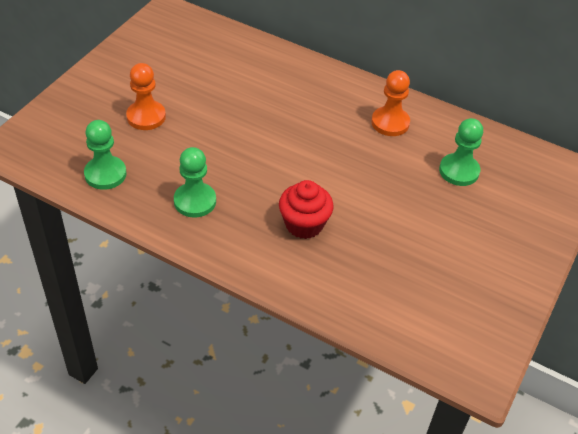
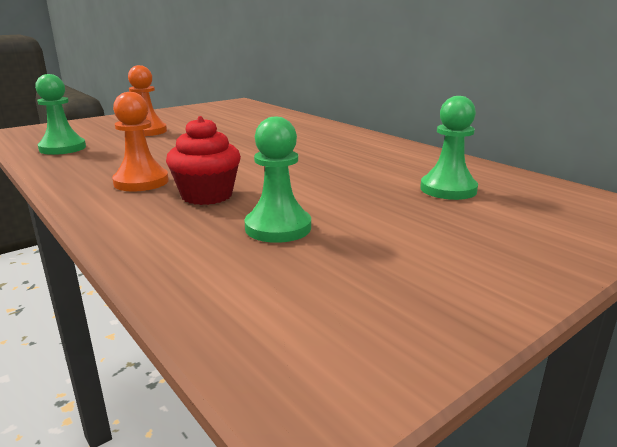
camera: 25 degrees right, 25 degrees down
(195, 201) = (114, 169): green pawn -> green pawn (278, 228)
(390, 123) = (384, 156): orange pawn -> orange pawn (141, 182)

